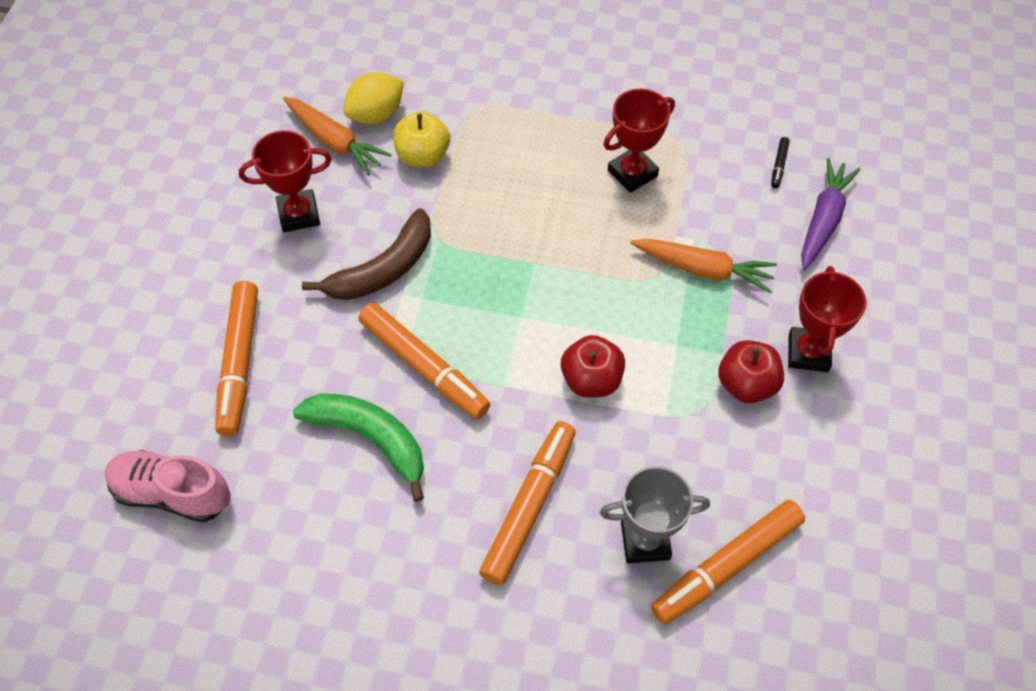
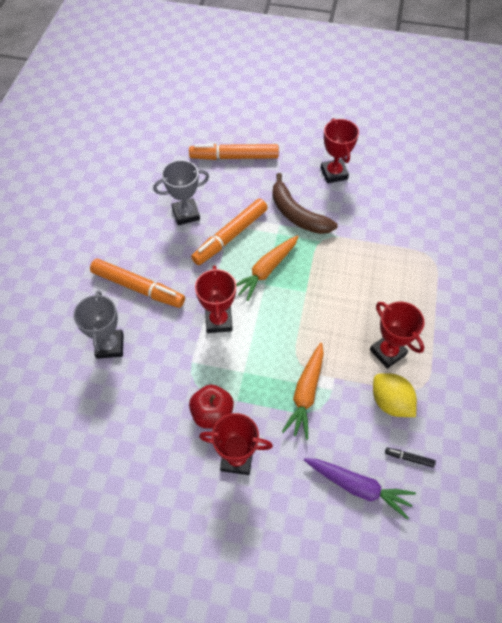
camera: 90 degrees right, 0 degrees up
(172, 493) = (161, 140): pink shoe -> none
(335, 142) = (391, 186): orange carrot -> orange carrot (266, 270)
(370, 438) = (186, 214): green banana -> grey trophy
(376, 114) = (417, 205): yellow lemon -> yellow lemon (390, 402)
(423, 156) = (386, 230): yellow apple -> none
(591, 380) = (218, 321): red apple -> red trophy
(726, 566) = (87, 389): orange marker -> none

